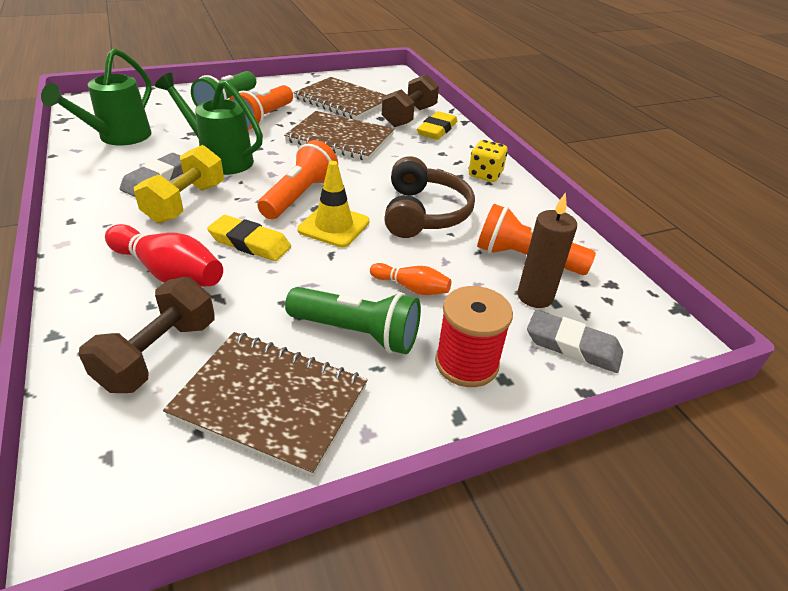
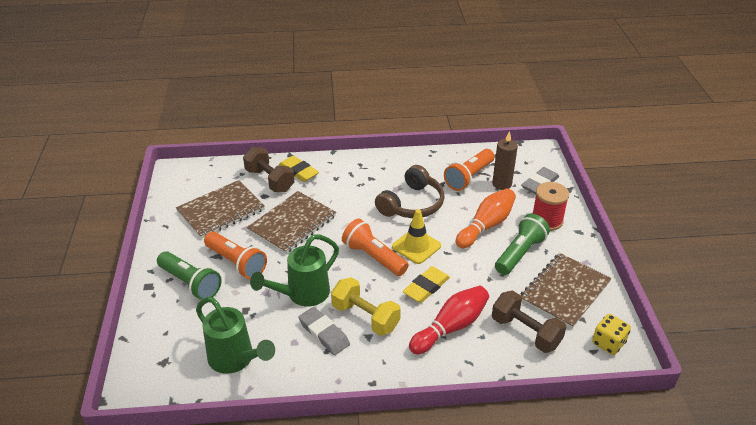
camera: 70 degrees left, 0 degrees up
(411, 288) = (486, 226): orange bowling pin -> orange bowling pin, size x1.78
(424, 213) = (412, 204): brown headphones -> brown headphones turned 105 degrees clockwise
(485, 175) = (373, 167): yellow dice -> yellow dice (608, 343)

